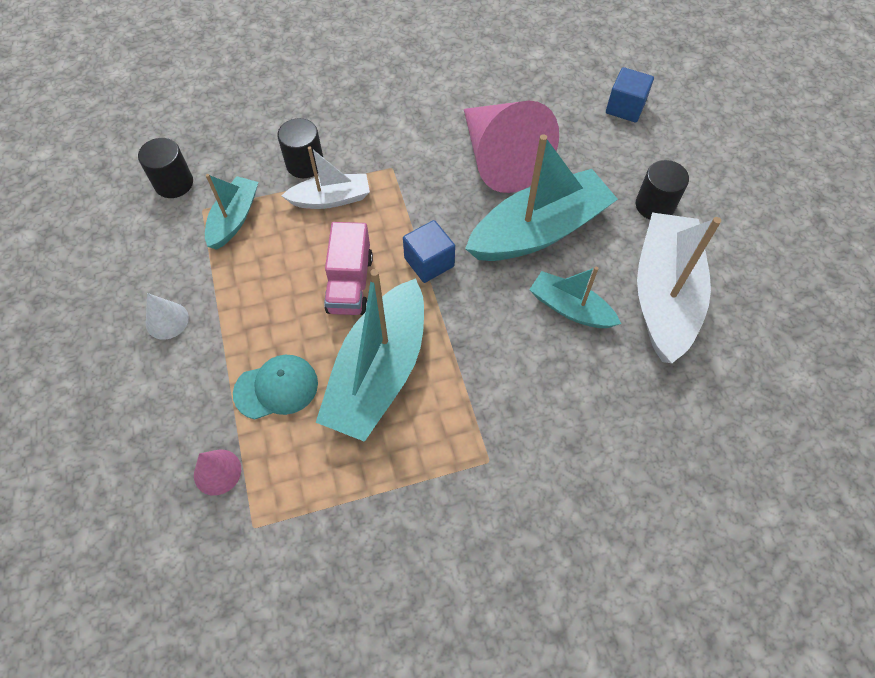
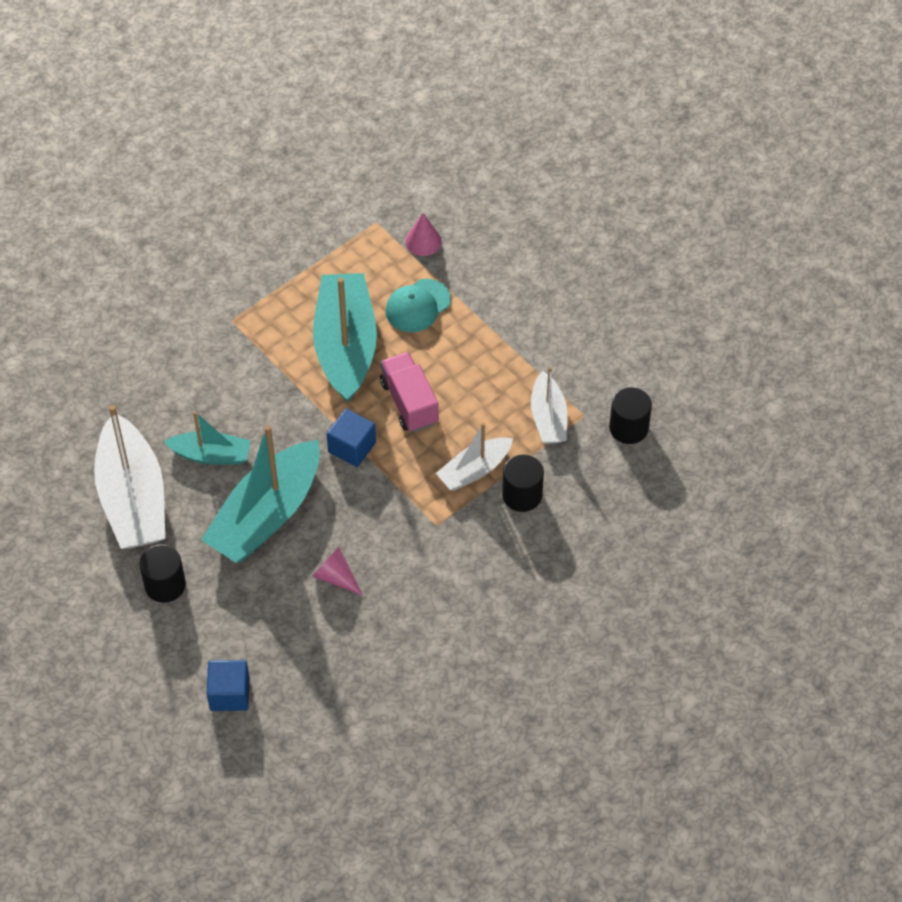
camera: 155 degrees right, 5 degrees down
(167, 320) = (539, 318): white cone -> none
(234, 219) = (548, 418): turquoise boat -> white boat
(500, 159) = (335, 577): pink cone -> pink cone, size x0.42

